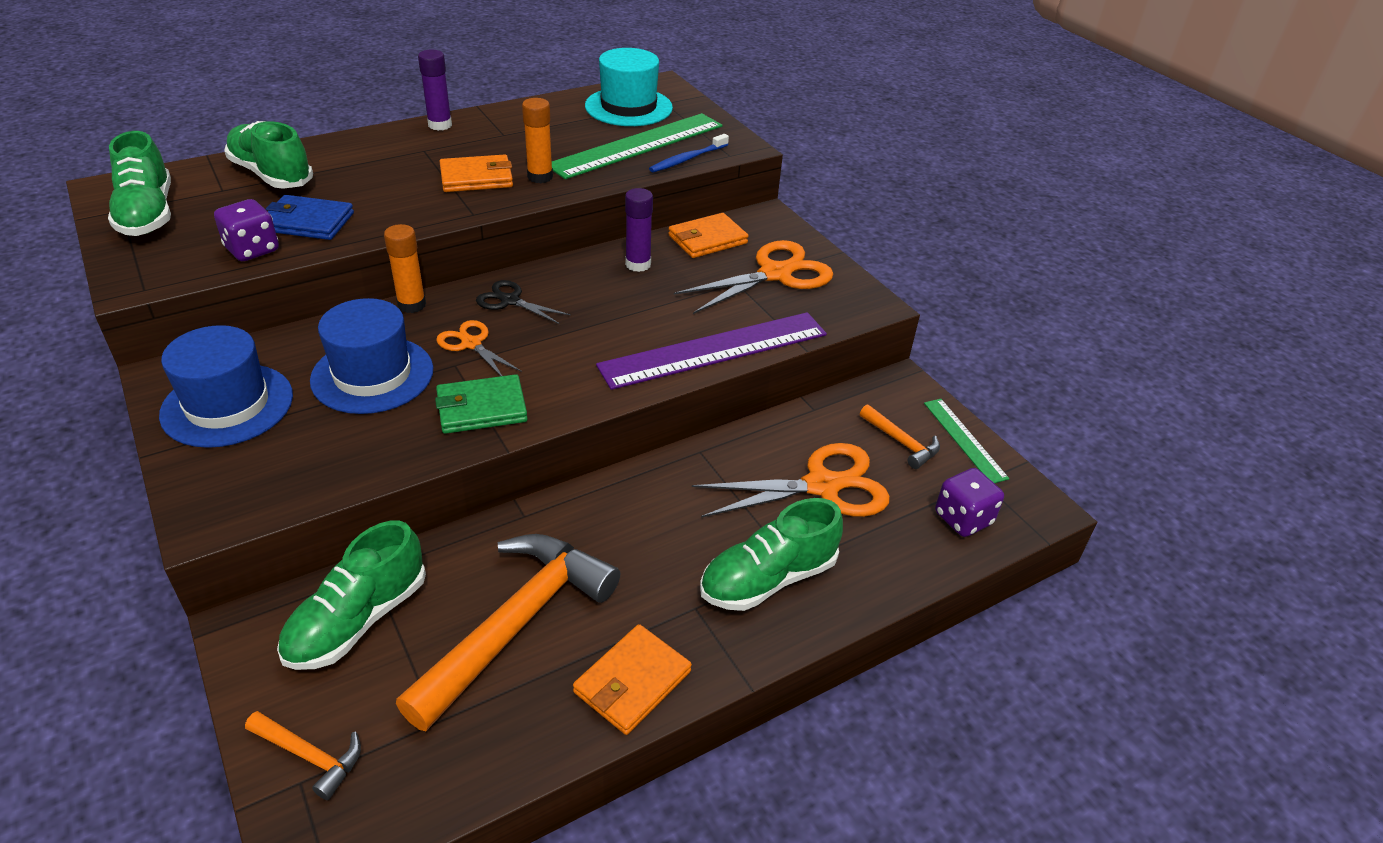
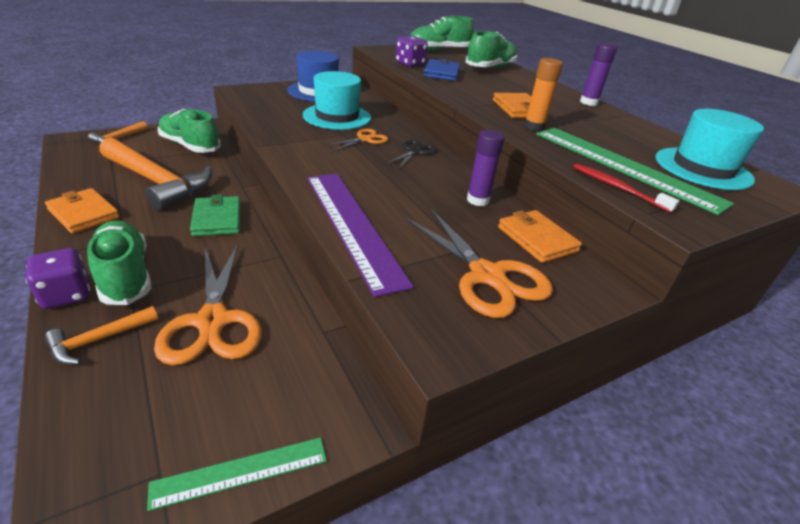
camera: 90 degrees right, 5 degrees down
(372, 375) = (337, 116): blue hat -> turquoise hat
(412, 305) = (406, 126): orange glue stick -> none
(481, 408) = (299, 140): green wallet -> green wallet (217, 219)
(687, 159) = (617, 188): blue toothbrush -> red toothbrush
(901, 442) = (254, 398): orange hammer -> orange hammer (98, 340)
(963, 518) = (110, 433): purple dice -> purple dice (66, 295)

